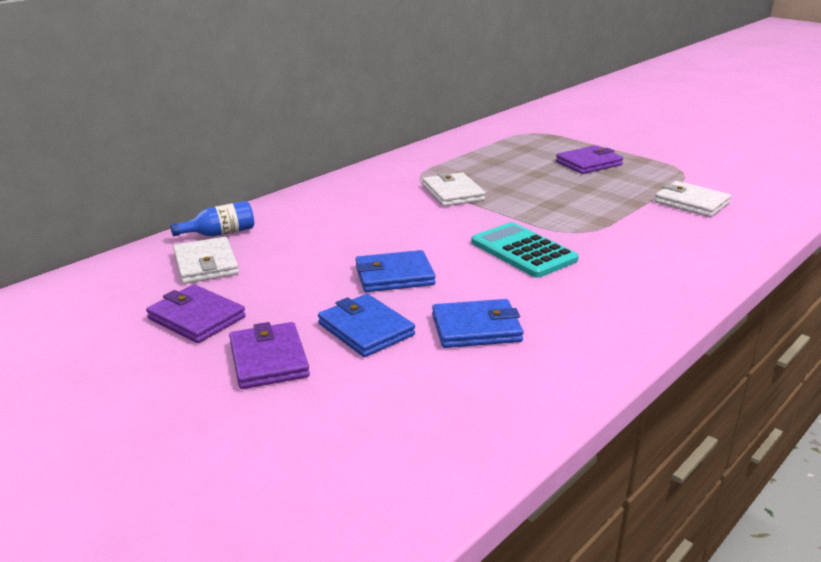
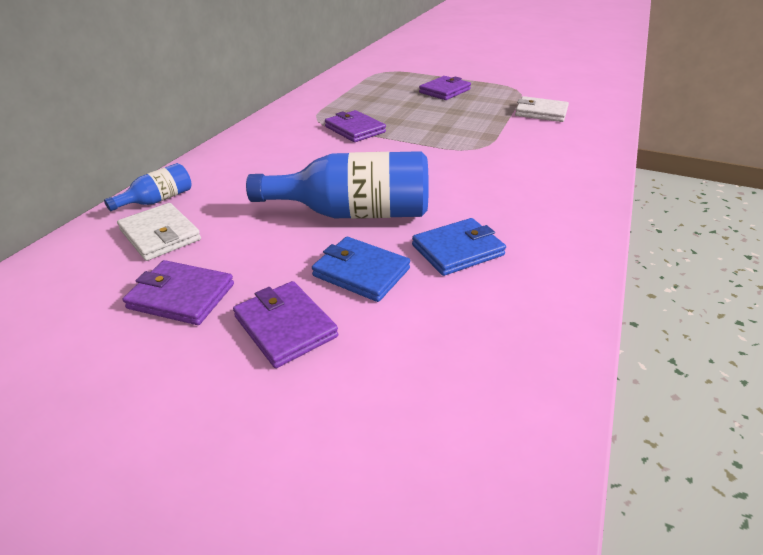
camera: 20 degrees left, 10 degrees up
(394, 276) = (353, 213): blue wallet -> blue bottle
(453, 193) = (355, 129): white wallet -> purple wallet
(523, 251) = (446, 171): turquoise calculator -> none

